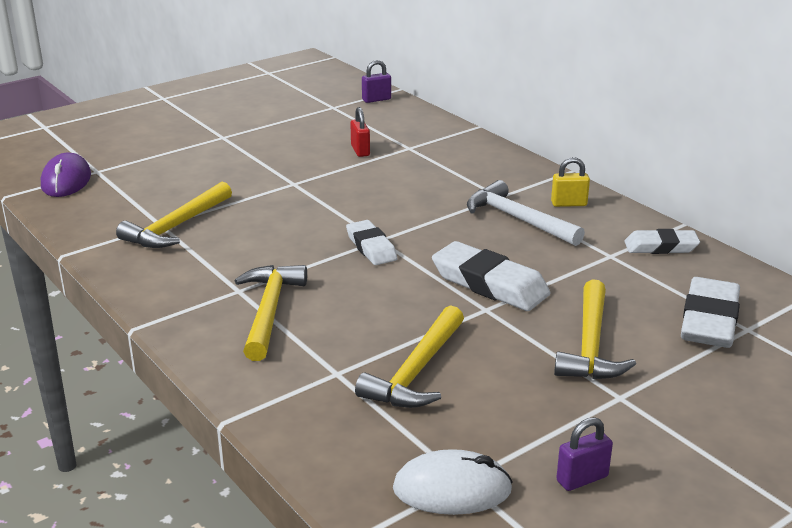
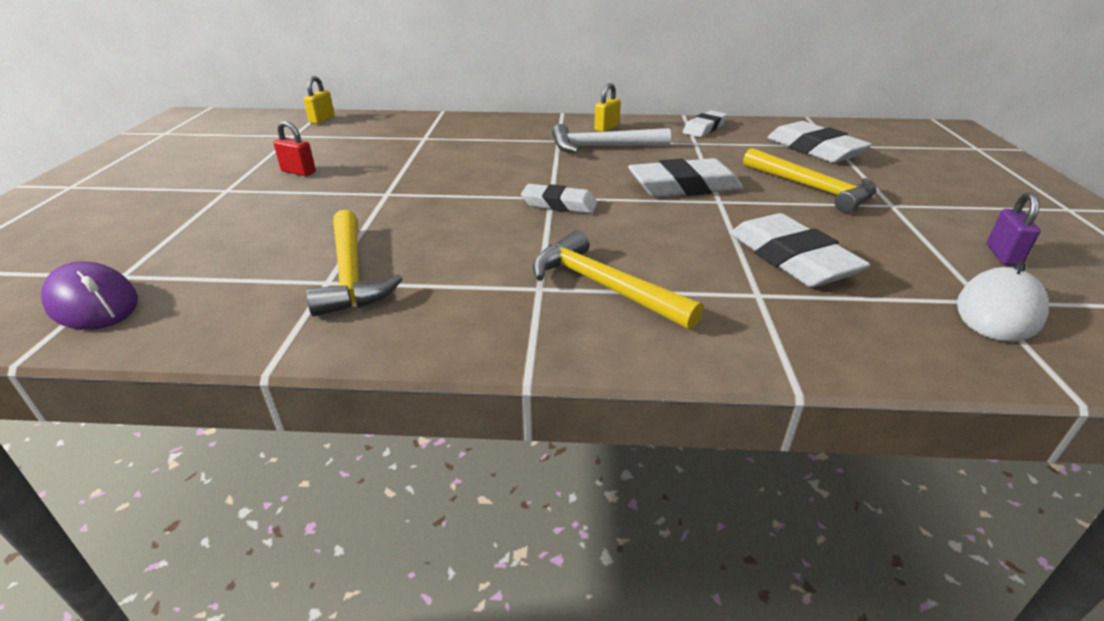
camera: 50 degrees left, 5 degrees up
(360, 151) = (390, 152): red padlock -> red padlock (298, 172)
(376, 99) = (322, 120): purple padlock -> yellow padlock
(416, 371) = (791, 259): yellow hammer -> white eraser

